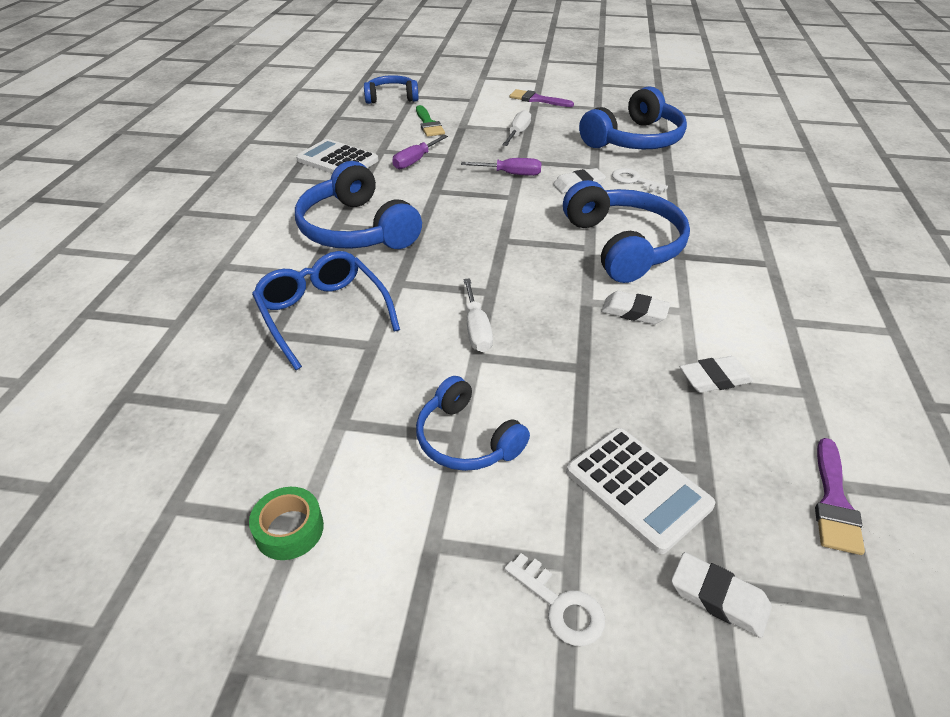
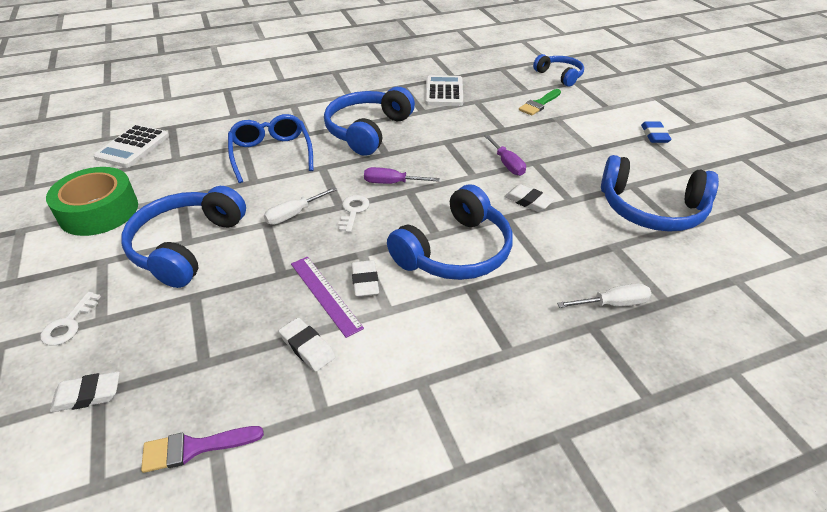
camera: 60 degrees right, 0 degrees up
(289, 529) = (99, 211): green tape -> green tape, size x2.02
(323, 313) = (271, 154): blue glasses -> blue glasses turned 45 degrees counterclockwise
(415, 161) = (478, 119): purple screwdriver -> purple screwdriver (392, 183)
(466, 439) = (186, 246): blue headphones -> blue headphones, size x1.65
(518, 133) = (578, 146): white screwdriver -> white screwdriver (613, 304)
(537, 99) = (654, 135): purple brush -> blue eraser
(634, 180) = (571, 229): white key -> white key (353, 211)
(637, 488) = (171, 333): white calculator -> white calculator (133, 147)
(639, 344) = (325, 294): none -> purple ruler
(718, 598) = (88, 395): white eraser -> white eraser turned 75 degrees clockwise

